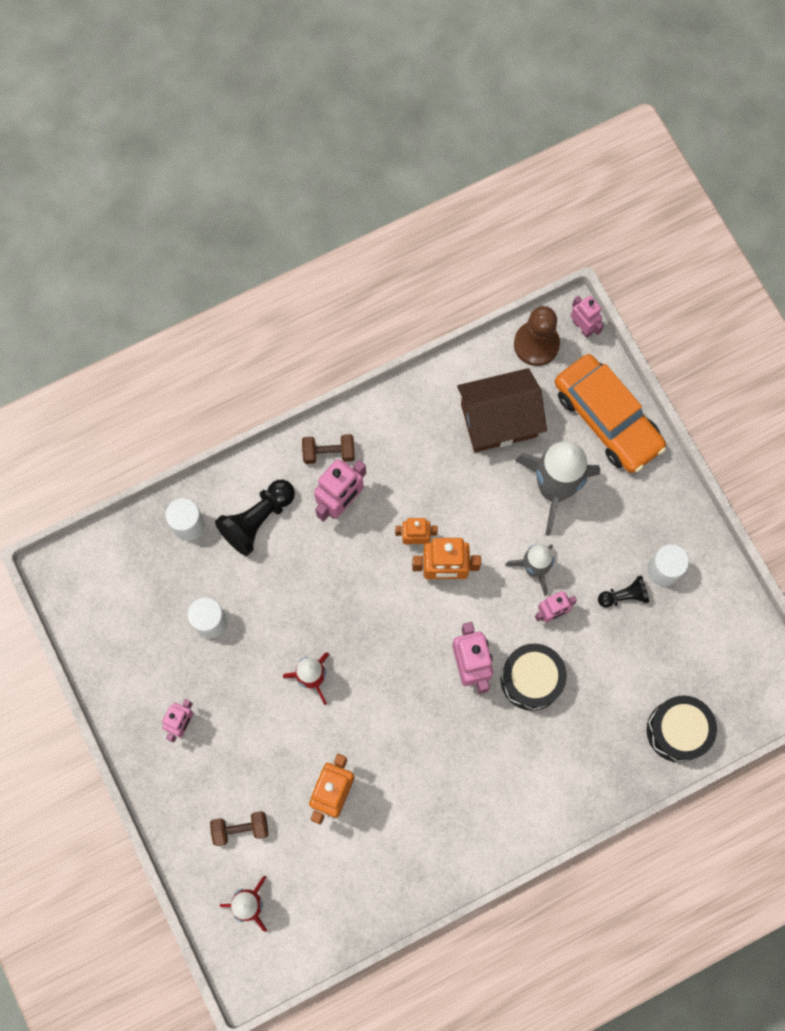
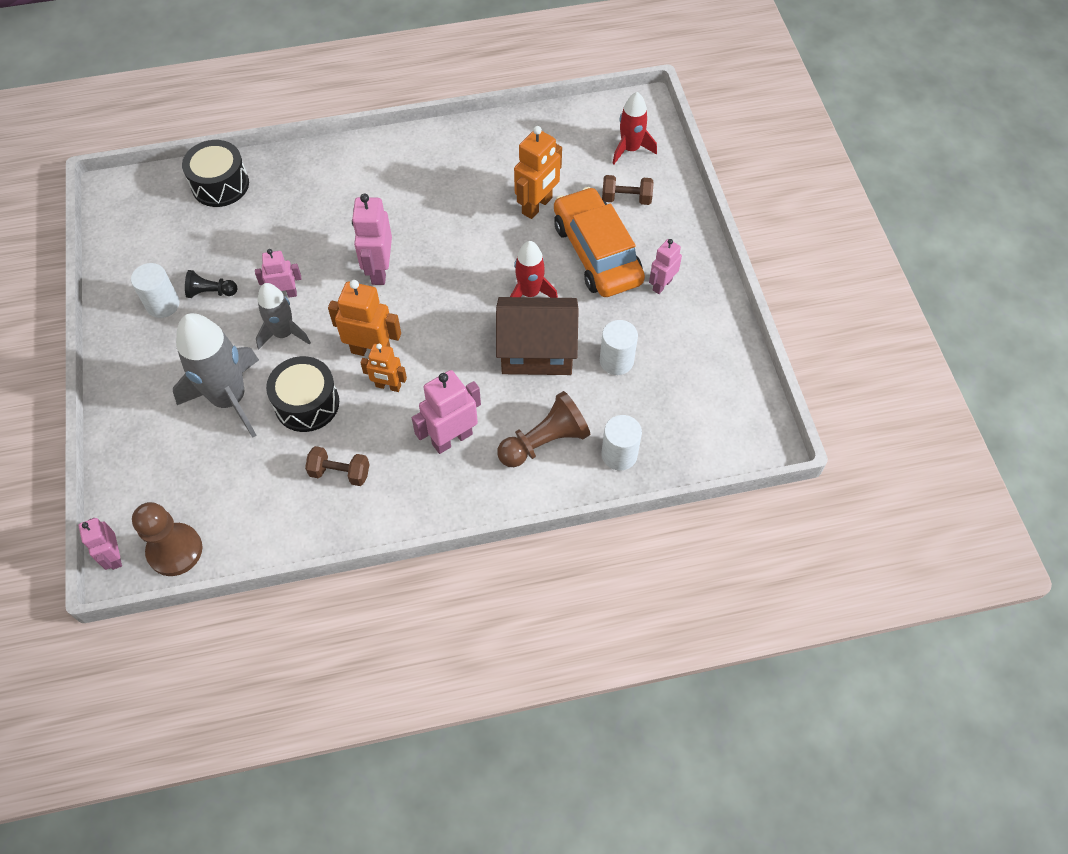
camera: 165 degrees left, 15 degrees down
(257, 520) = (545, 442): black pawn -> brown pawn
(329, 453) = (448, 490): brown dumbbell -> brown dumbbell (340, 473)
(498, 420) = (254, 479): brown house -> brown house (537, 351)
(531, 679) = (328, 248): black drum -> black drum (307, 403)
(607, 419) = (140, 452): orange car -> orange car (597, 253)

